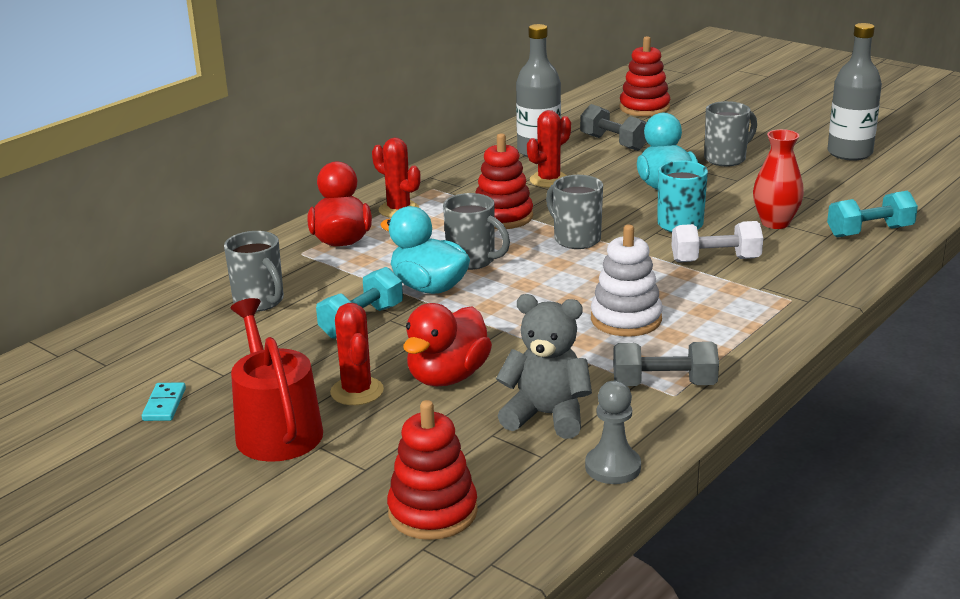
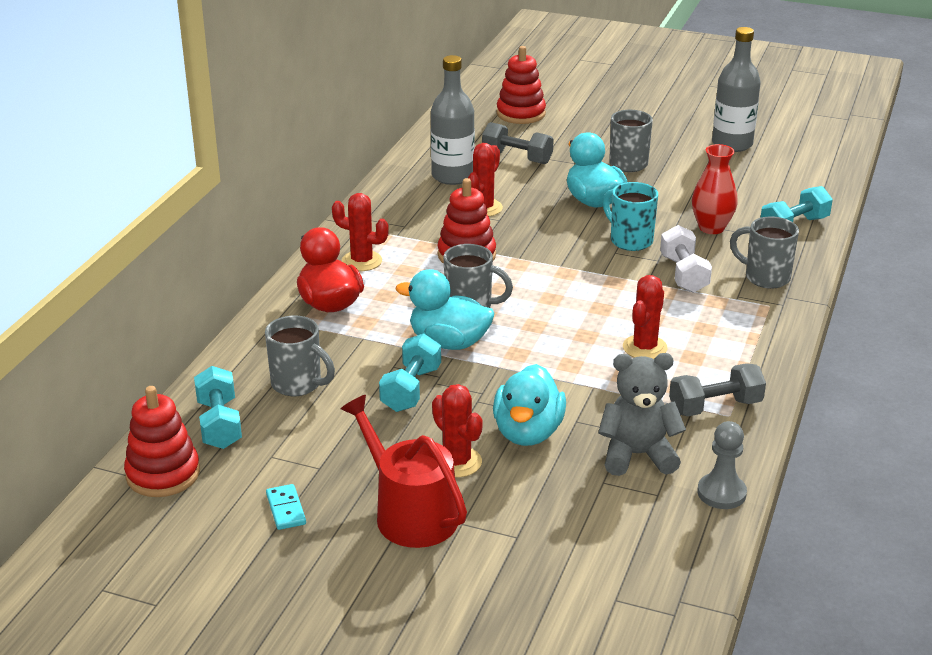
camera: 20 degrees left, 5 degrees up
(163, 324) = (219, 424): none -> turquoise dumbbell
(433, 512) = (602, 565): red stacking toy -> red stacking toy (163, 474)
(447, 377) = (528, 432): red duck -> turquoise duck
(575, 239) = (549, 270): grey mug -> grey mug (765, 277)
(626, 319) = (644, 347): white stacking toy -> red cactus
(715, 260) = (683, 274): white dumbbell -> white dumbbell turned 75 degrees counterclockwise

